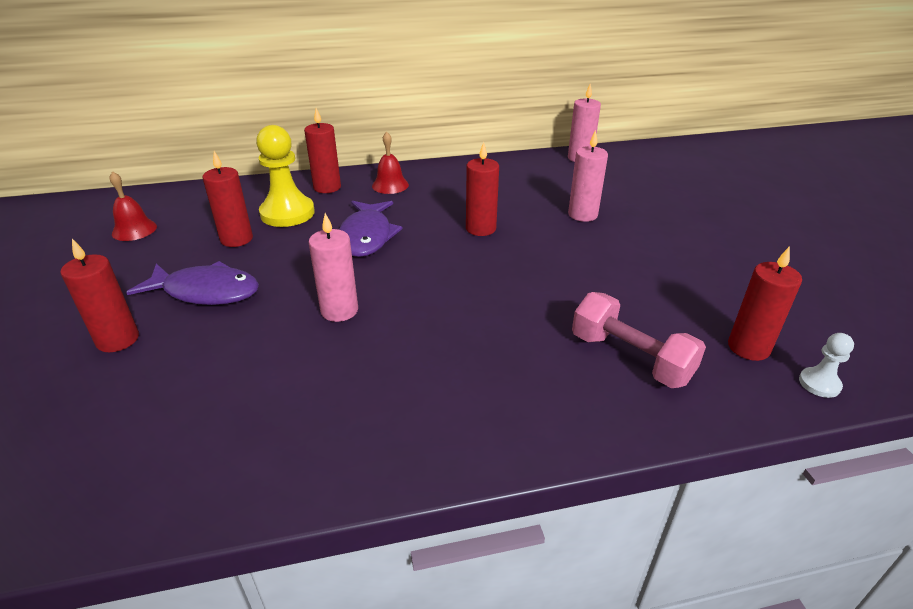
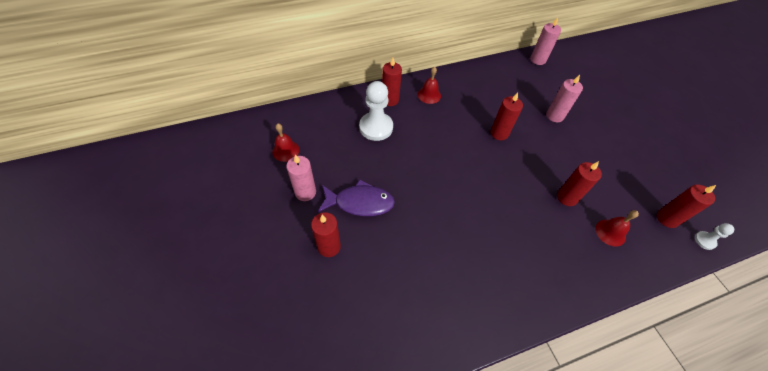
camera: 10 degrees left, 20 degrees up
(236, 239) = (355, 154): red candle -> red candle (567, 197)
(287, 213) = (376, 127): yellow pawn -> white pawn
(339, 310) = (444, 211): pink candle -> pink candle (305, 192)
(367, 236) = (434, 145): purple fish -> none
(630, 358) = (610, 232): pink dumbbell -> red bell

